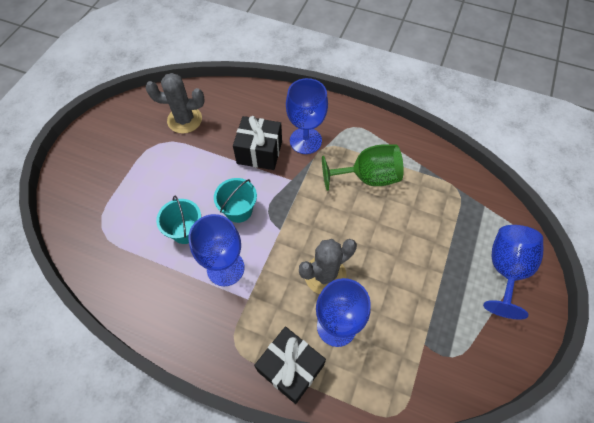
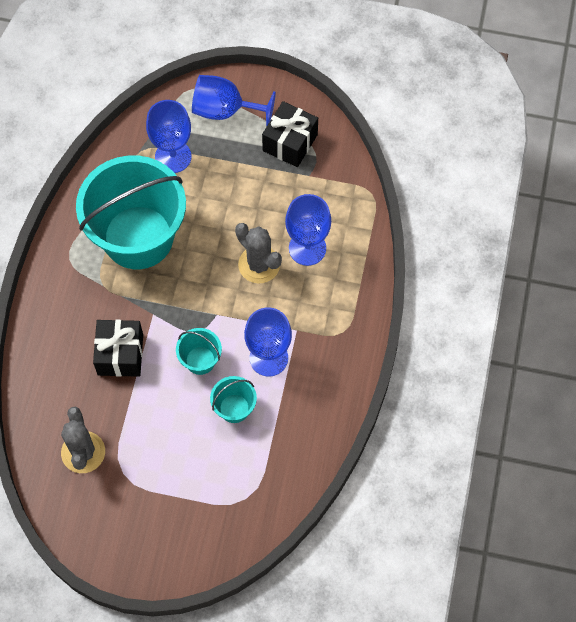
camera: 100 degrees left, 5 degrees up
(290, 368) = (352, 281): black gift -> black gift (290, 142)
(305, 141) = (97, 307): blue goblet -> blue goblet (173, 156)
(367, 177) = (138, 237): green goblet -> turquoise bucket

